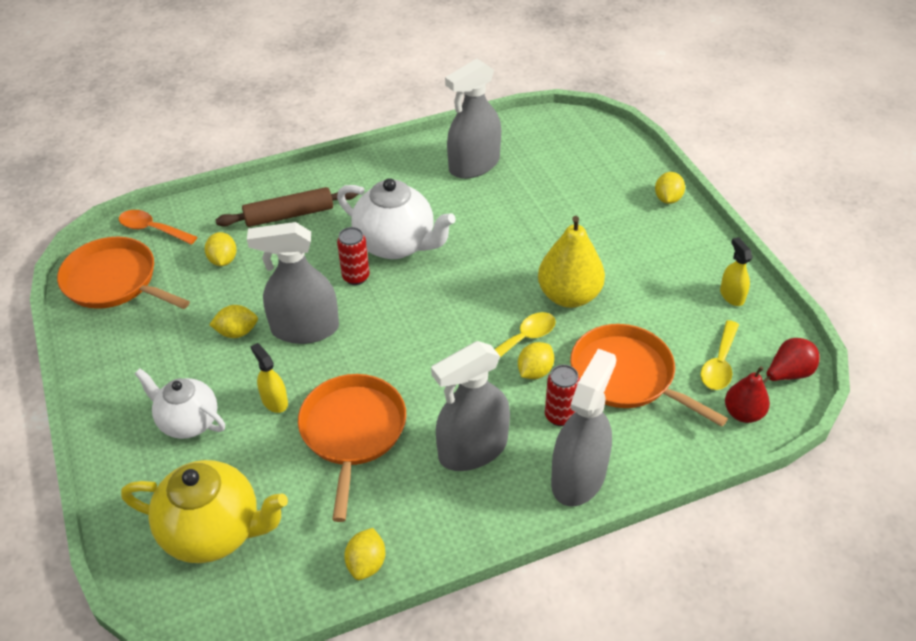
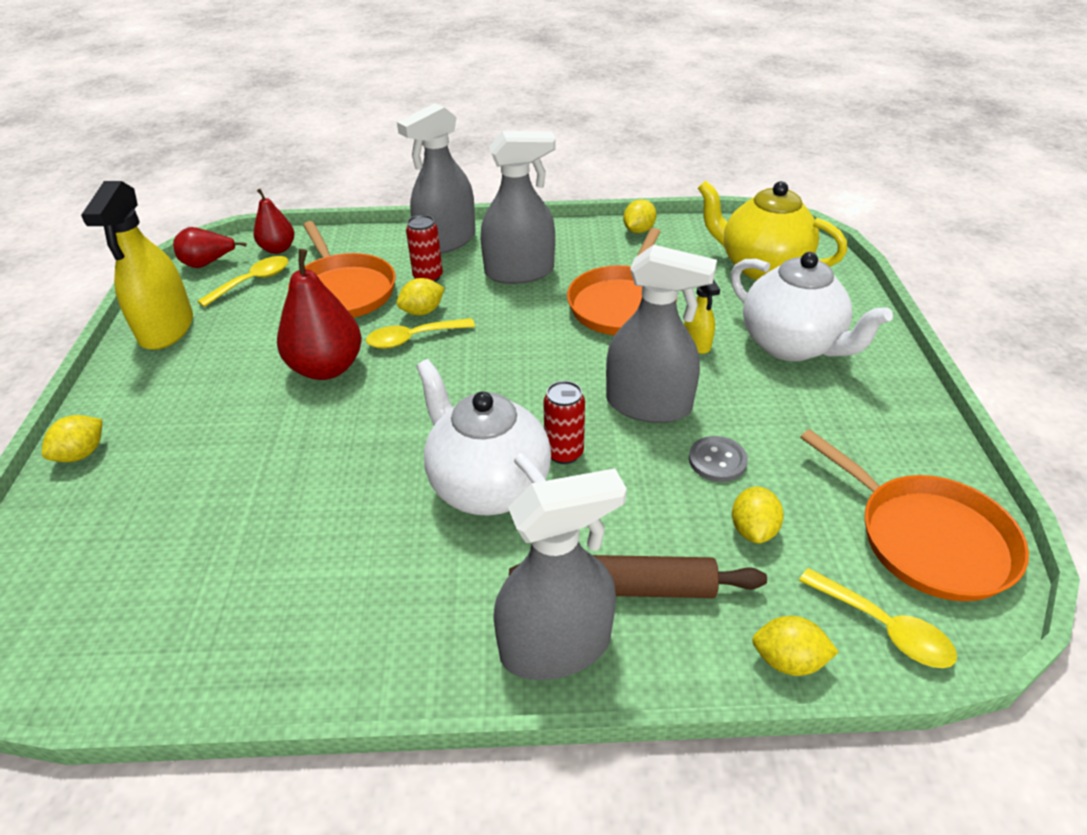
camera: 160 degrees left, 5 degrees down
(153, 229) = (883, 627): orange spoon -> yellow spoon
(188, 421) = (792, 345): white teapot -> white teapot, size x1.50
(237, 332) = (735, 421): yellow lemon -> yellow lemon (788, 660)
(248, 298) = (717, 460): none -> grey button
(474, 165) = (280, 602): grey spray bottle -> grey spray bottle (556, 646)
(569, 296) = (327, 368): yellow pear -> red pear
(732, 295) = (166, 329): yellow spray bottle -> yellow spray bottle, size x2.02

